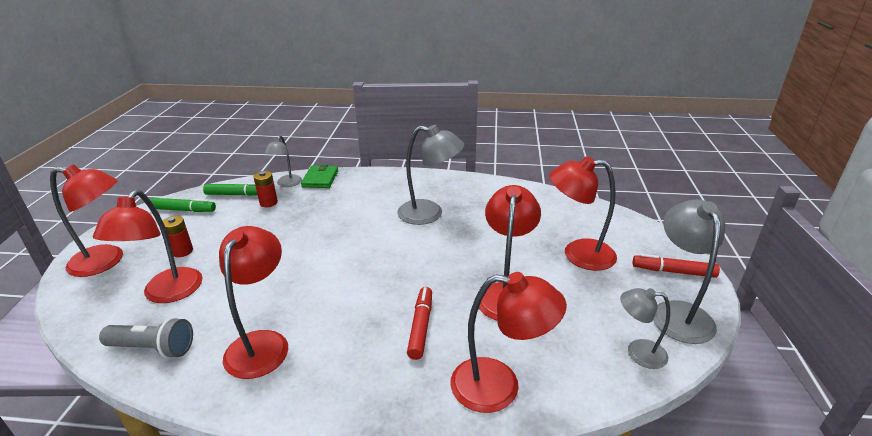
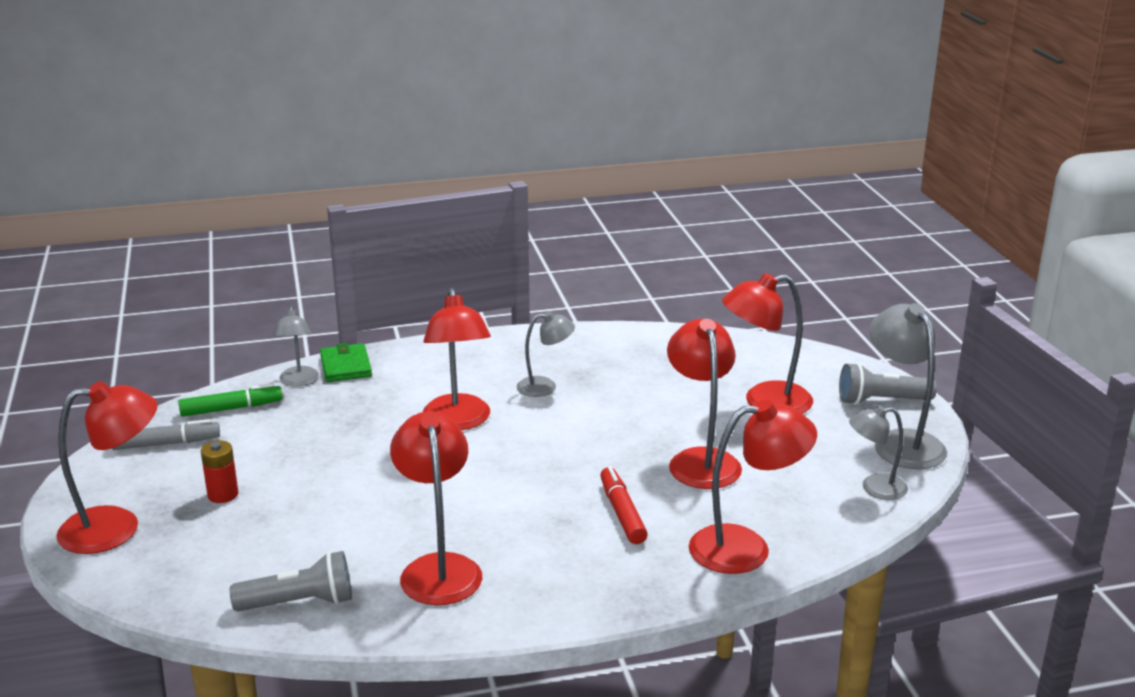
camera: 20 degrees left, 5 degrees down
(167, 294) = (254, 546): red lamp -> red lamp (458, 421)
(184, 210) = (166, 443): green marker -> grey marker
(268, 203) = (294, 411): red battery -> none
(429, 214) = (545, 387): grey lamp -> grey lamp, size x0.60
(673, 271) = (881, 401): red marker -> grey flashlight

